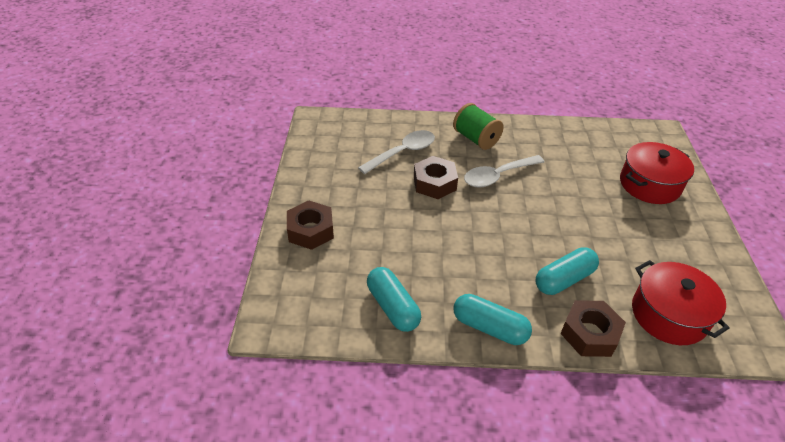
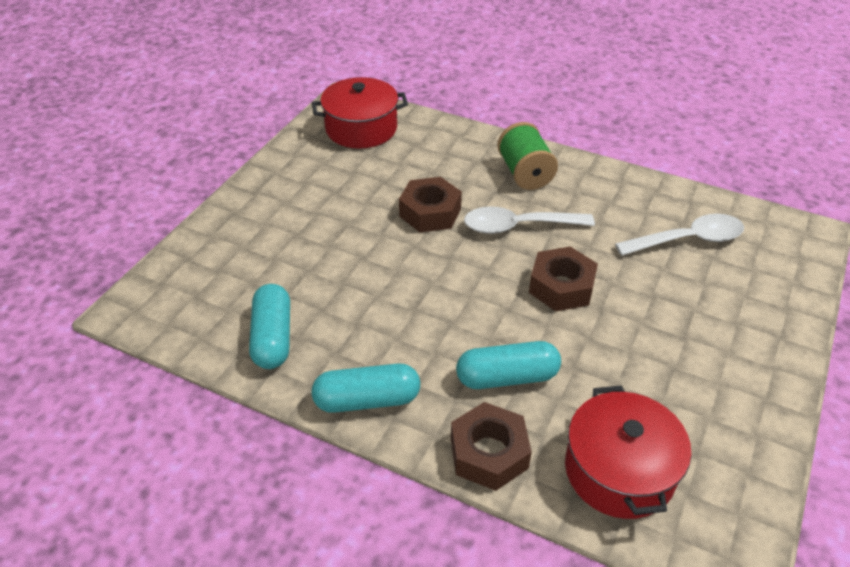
camera: 25 degrees right, 0 degrees up
(310, 230) = (246, 225): brown nut -> brown nut (561, 286)
(403, 152) = (418, 166): white spoon -> white spoon (688, 240)
(489, 327) = (367, 400): turquoise capsule -> turquoise capsule turned 60 degrees counterclockwise
(649, 184) = (730, 297): red pot -> red pot (361, 128)

